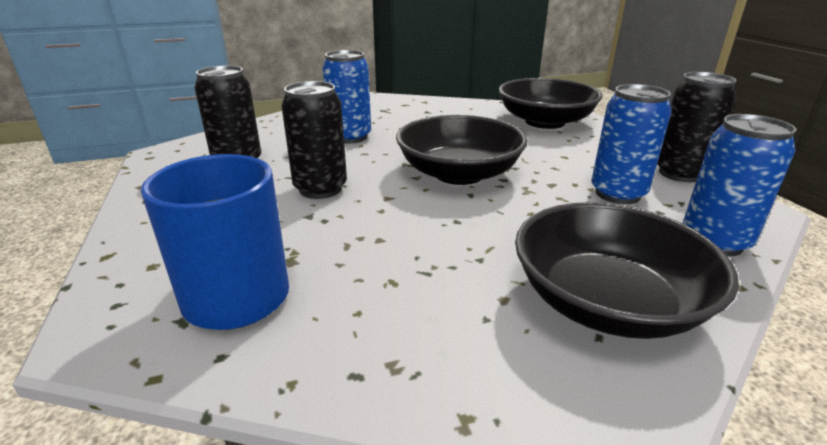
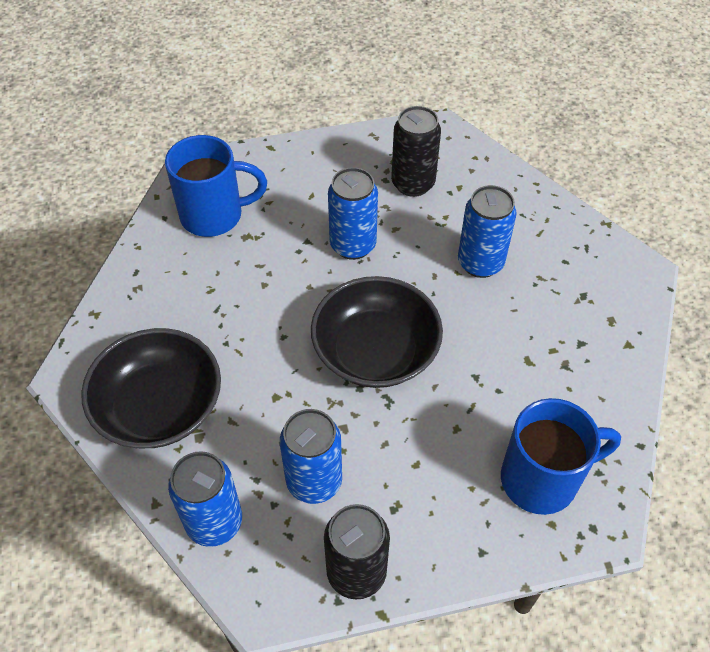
camera: 95 degrees right, 25 degrees up
(320, 189) = (353, 245): black can -> blue can
(545, 122) = (542, 479): black bowl -> blue mug

